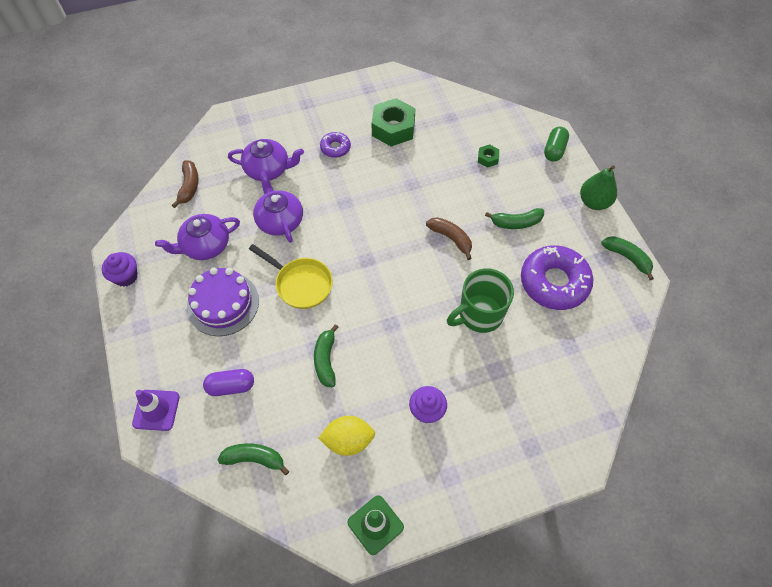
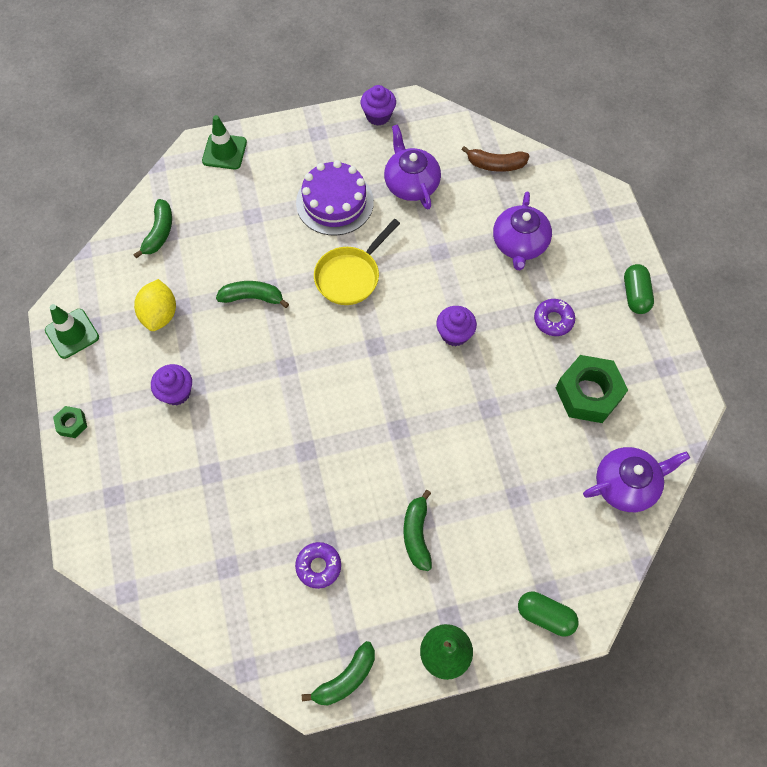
camera: 95 degrees right, 5 degrees up
(156, 410) = (224, 152): purple traffic cone -> green traffic cone
(231, 386) = (238, 212): purple capsule -> none
(279, 220) = (441, 256): purple teapot -> purple teapot (626, 484)
(312, 102) = (635, 295): none -> green capsule
(352, 208) = (454, 334): none -> purple cupcake
(451, 238) = (398, 446): brown banana -> none
(479, 314) = (285, 465): green mug -> none
(487, 158) = (531, 514): green nut -> green nut (72, 424)
(554, 282) = (318, 566): purple donut -> purple donut, size x0.49

